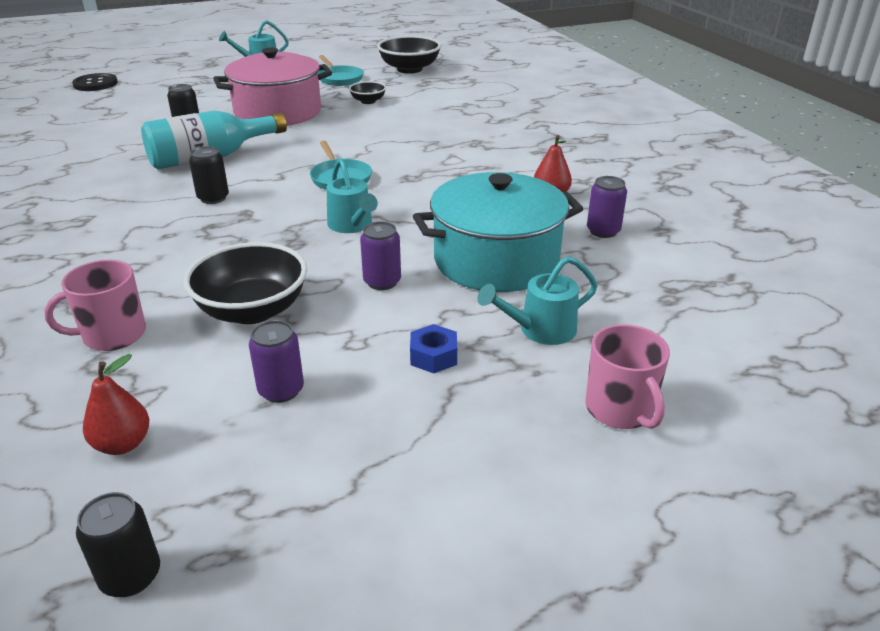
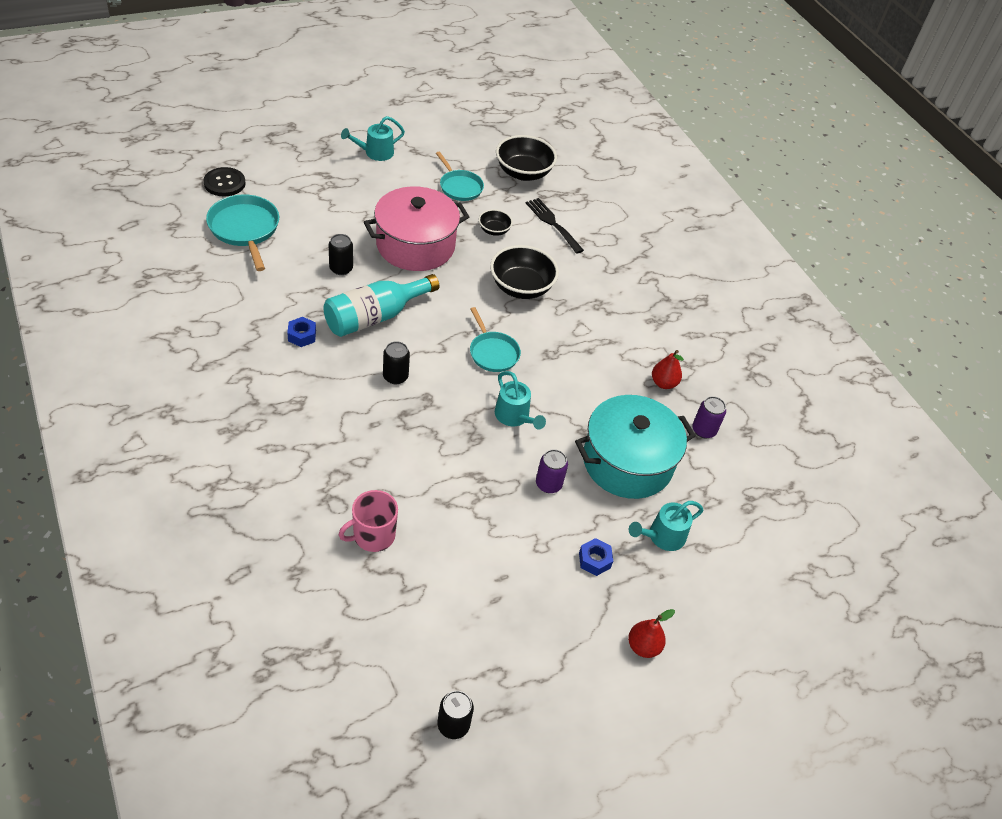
camera: 10 degrees left, 15 degrees up
(98, 108) = (245, 229): none -> turquoise pan
(117, 172) = (302, 336): none -> blue nut
(123, 444) = (415, 632): red pear -> red pear (643, 646)
(252, 310) = (463, 512): black bowl -> black bowl (521, 287)
(281, 390) = (501, 589): purple can -> none
(433, 95) = (552, 223): none -> black fork
(620, 409) = (713, 608): pink mug -> none

